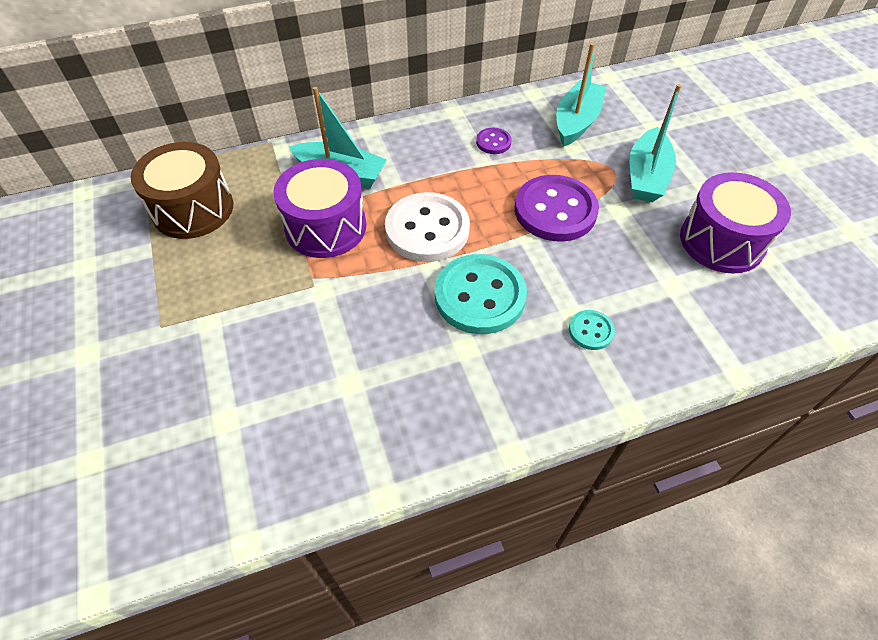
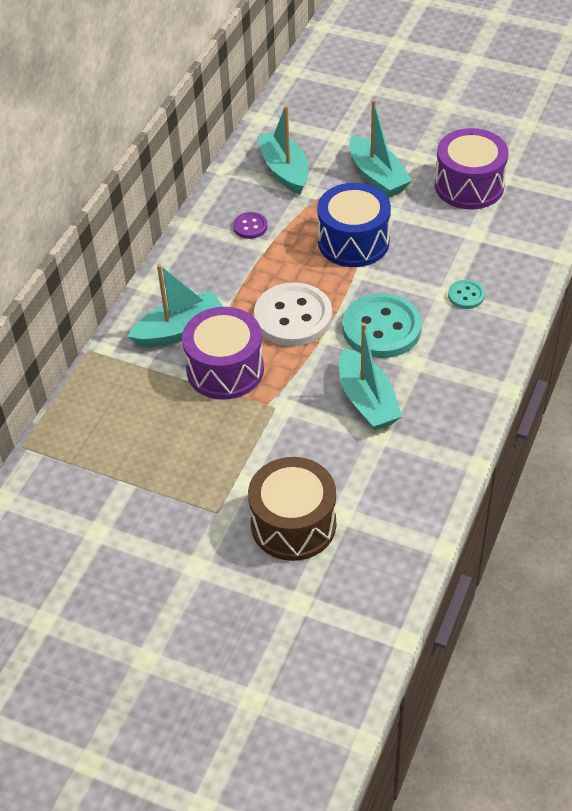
camera: 45 degrees left, 5 degrees down
(193, 209) = (111, 436): brown drum -> brown drum (293, 524)
(383, 344) = (367, 400): none -> turquoise boat
(555, 210) = (353, 242): purple button -> blue drum

